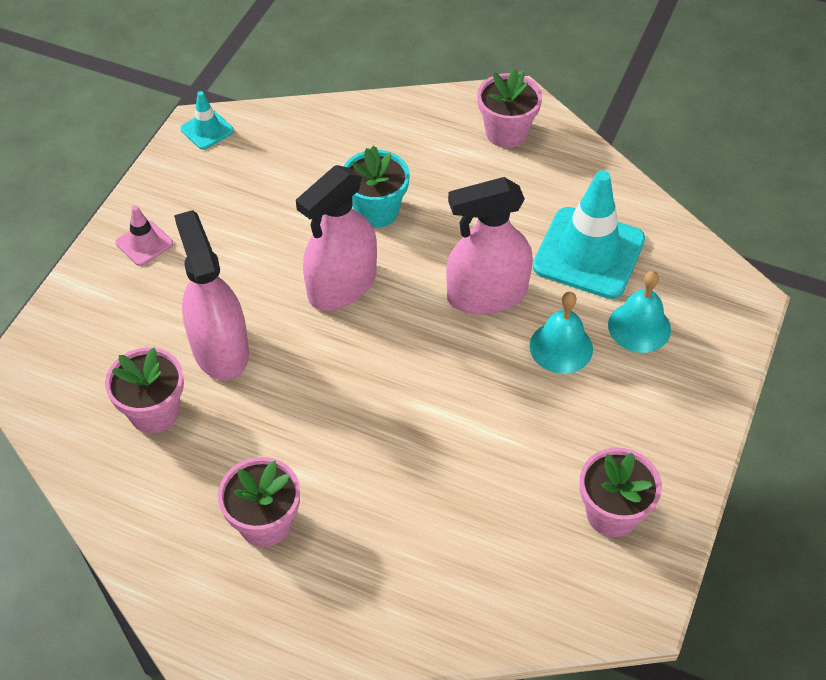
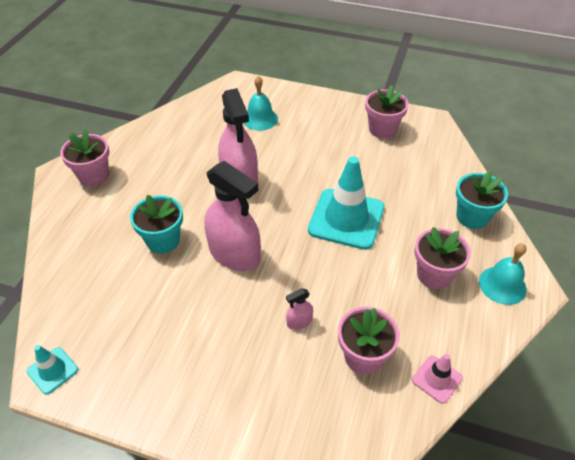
camera: 95 degrees left, 5 degrees down
(144, 243) = (191, 398): pink traffic cone -> pink traffic cone (437, 379)
(220, 349) = (299, 321): pink spray bottle -> pink spray bottle, size x0.42
(374, 611) = (472, 217): none -> turquoise flower pot
(561, 347) = (277, 148): turquoise bell -> turquoise bell (502, 285)
(588, 253) = (205, 137): turquoise traffic cone -> turquoise traffic cone (346, 219)

